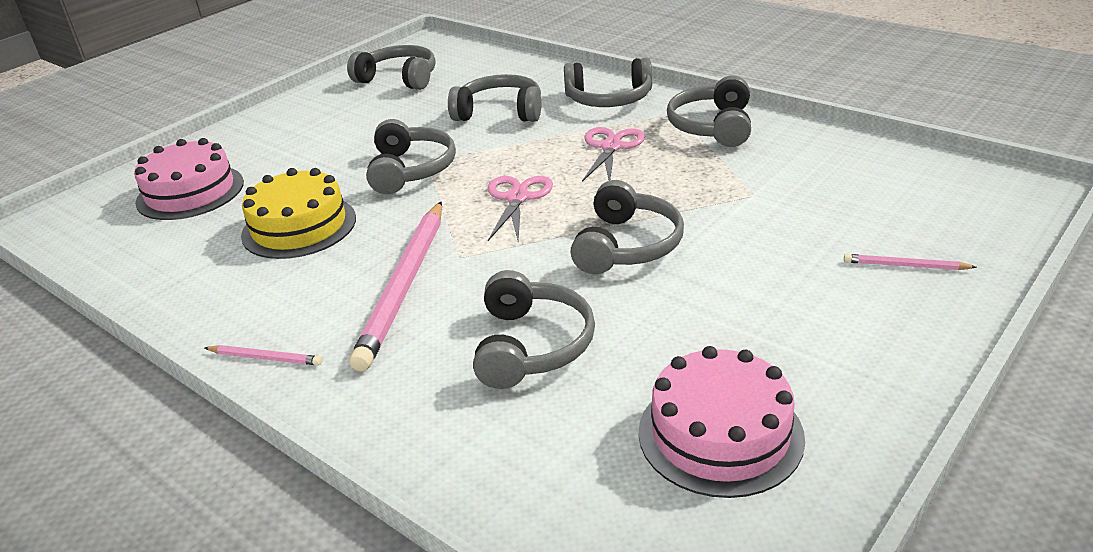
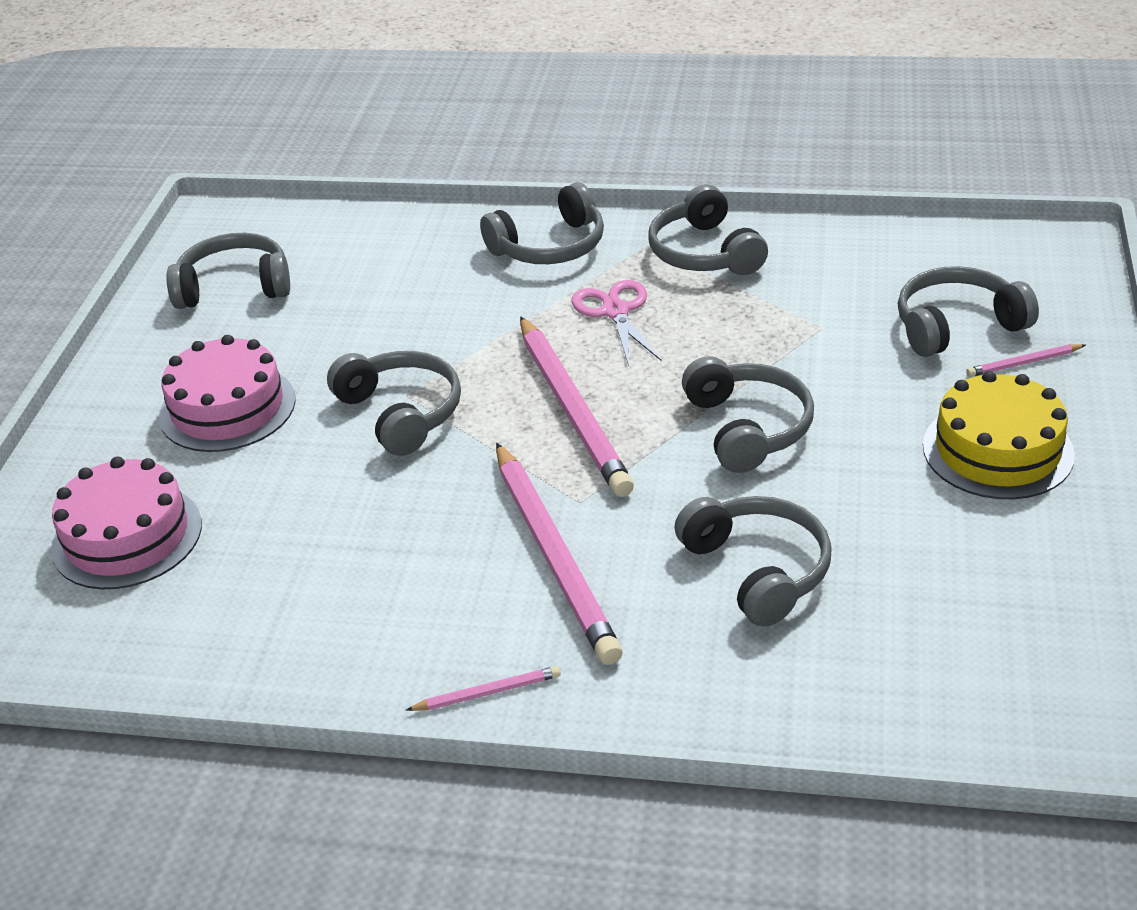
camera: 30 degrees left, 5 degrees up
(299, 226) = (340, 531): yellow cake -> yellow cake (997, 450)
(500, 112) = (430, 301): grey headphones -> grey headphones (957, 326)
(517, 198) = (572, 409): pink scissors -> pink pencil
(720, 434) = (1004, 586): pink cake -> pink cake (227, 408)

